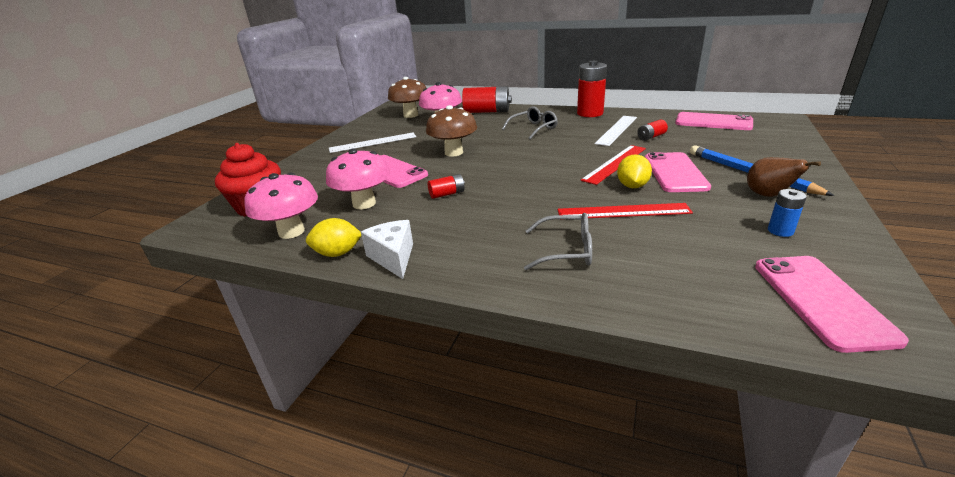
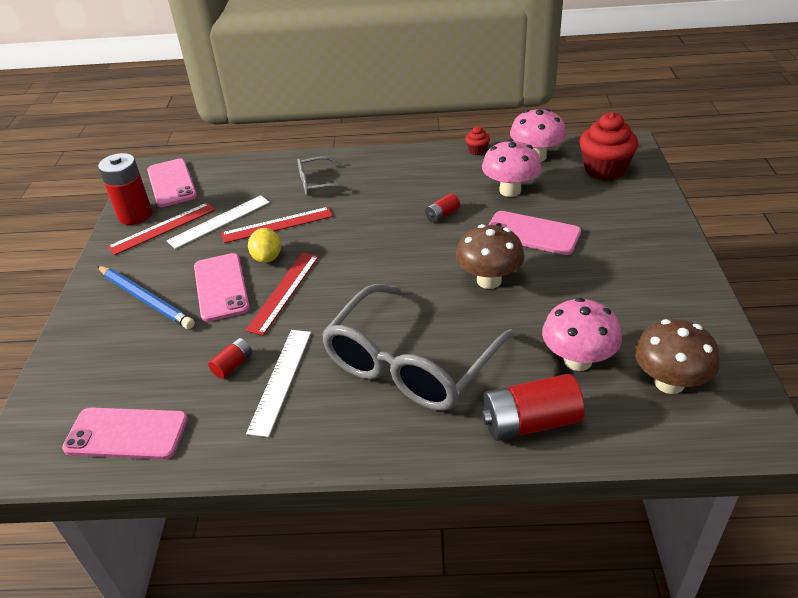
camera: 160 degrees right, 10 degrees up
(338, 253) = (477, 151): yellow lemon -> red cupcake
(373, 142) = (627, 284): white ruler -> white ruler (219, 221)
(393, 257) = (434, 156): white cheese -> none
(533, 128) = (410, 364): grey glasses -> grey glasses, size x2.16
(590, 113) = (329, 442): red battery -> red battery (135, 215)
(768, 195) = (147, 267): brown pear -> none
(780, 231) = (163, 228): blue battery -> red ruler

